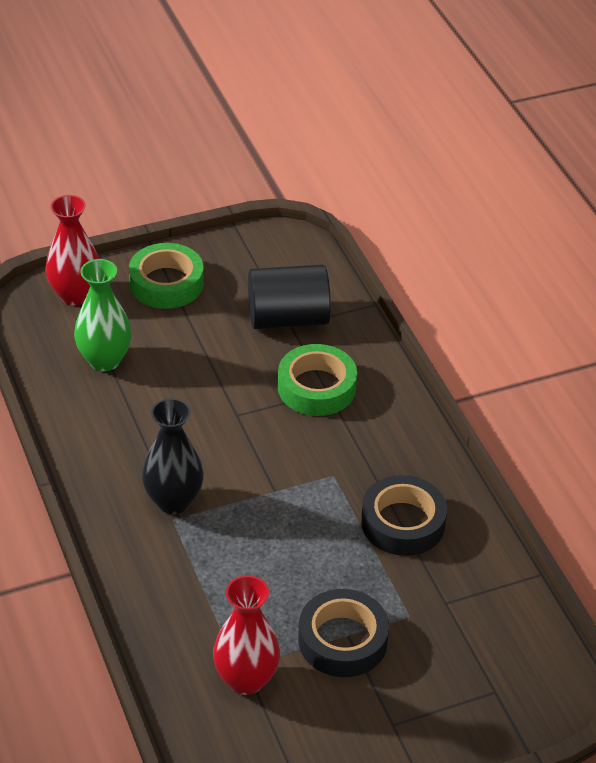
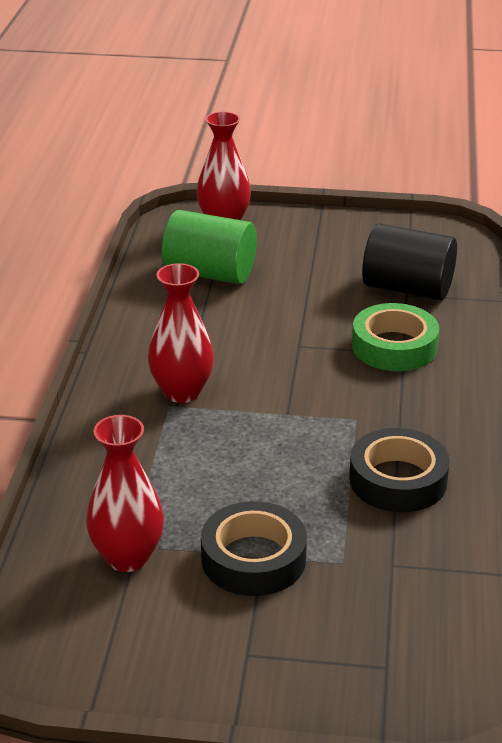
camera: 30 degrees right, 10 degrees down
(104, 360) = (210, 273): green vase -> green cylinder
(166, 283) = (312, 235): green tape -> none
(173, 501) = (182, 392): black vase -> red vase

